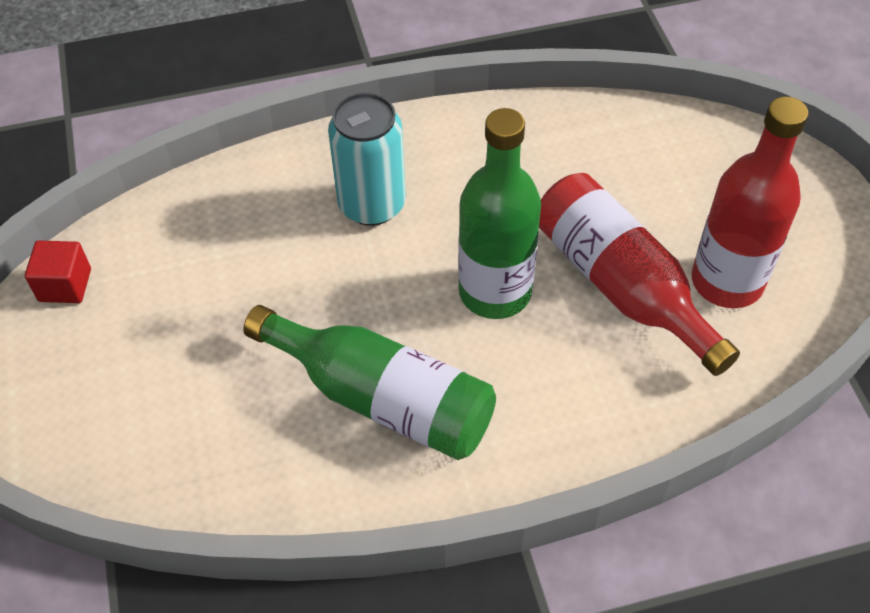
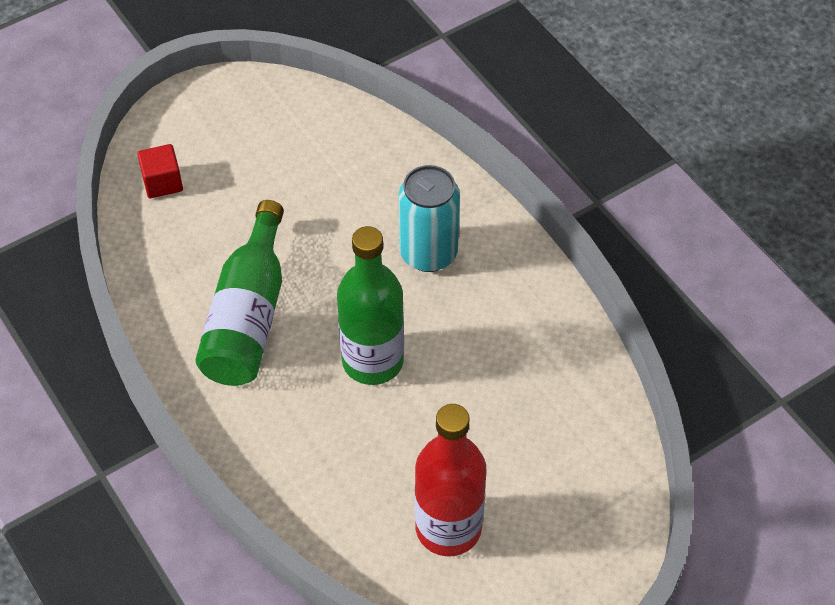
camera: 70 degrees right, 0 degrees up
(65, 285) = (279, 98): red cube -> red cube (162, 182)
(621, 285) = (413, 449): red bottle -> none

